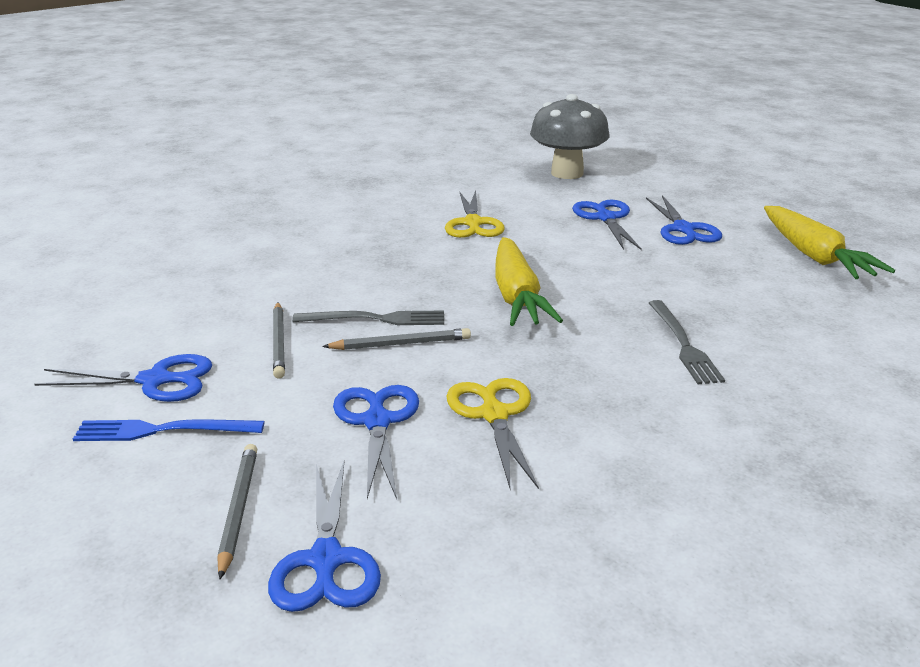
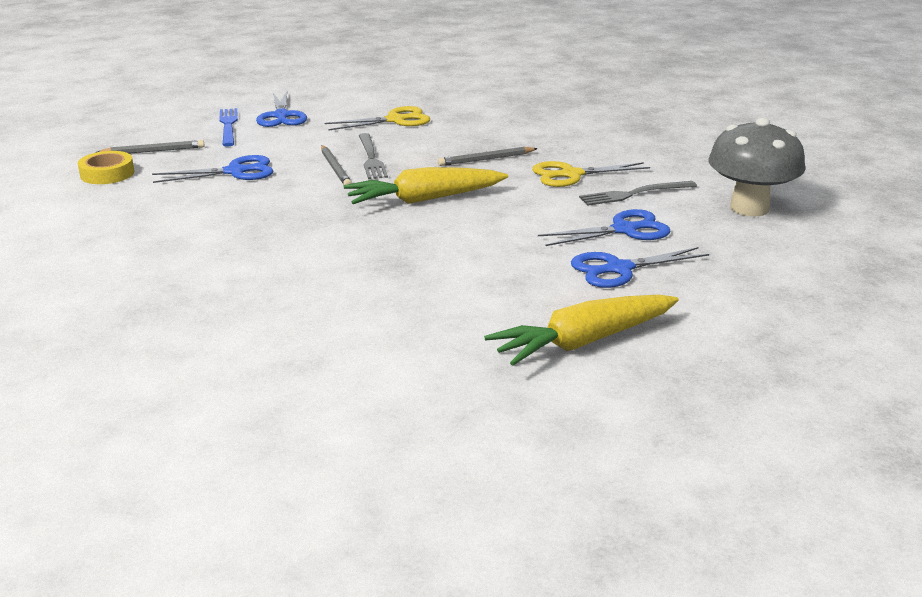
camera: 80 degrees right, 0 degrees up
(279, 342) = (332, 137): grey pencil -> grey pencil (486, 159)
(326, 561) = (107, 174): blue scissors -> yellow tape
(494, 414) = (243, 202): yellow scissors -> yellow scissors (396, 120)
(683, 344) = (352, 264): grey fork -> grey fork (634, 194)

